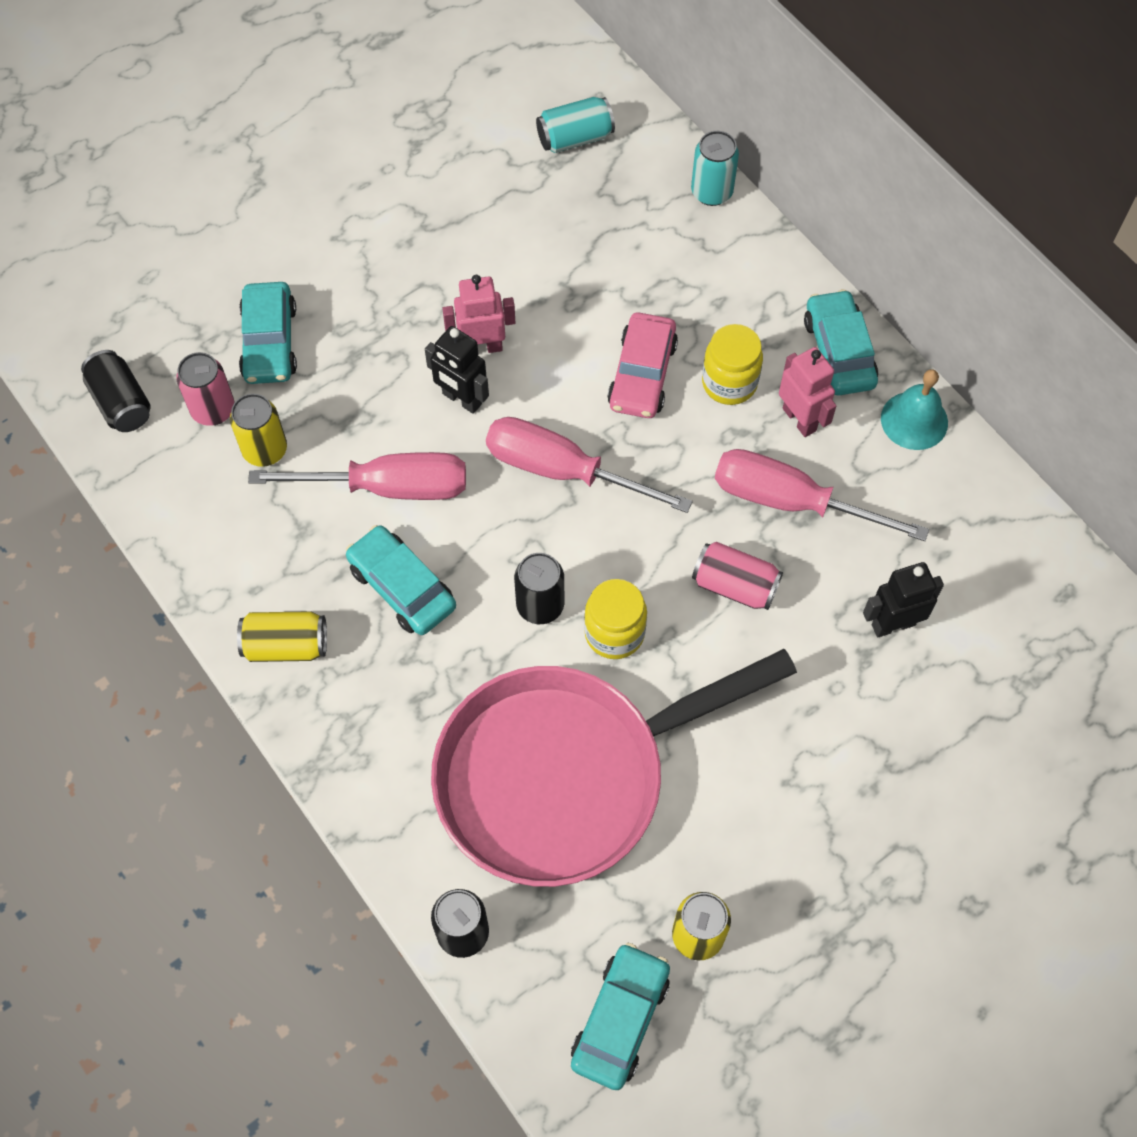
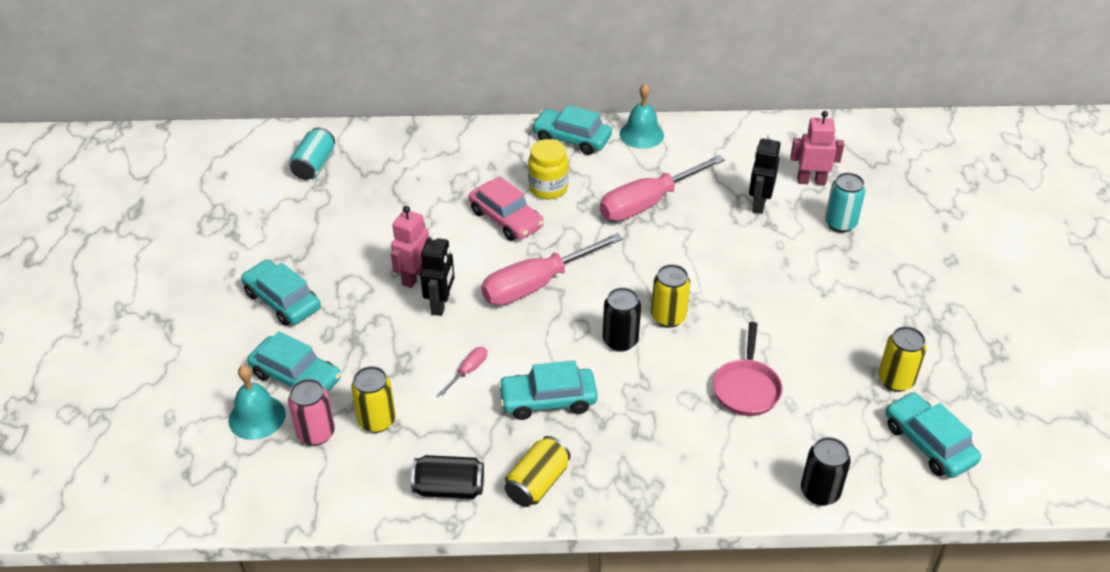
camera: 55 degrees left, 20 degrees down
(121, 403) = (254, 483): black can -> black can (449, 488)
(198, 346) = (257, 417): none -> turquoise bell
(358, 256) = (282, 301): none -> turquoise car
(388, 487) = (468, 371): pink screwdriver -> pink screwdriver, size x0.42
(461, 399) = (440, 304): black robot -> black robot turned 60 degrees counterclockwise
(564, 776) = (746, 388): pink pan -> pink pan, size x0.41
(614, 633) = (668, 317): yellow jar -> yellow can
(711, 192) = (416, 132): turquoise can -> turquoise can (840, 223)
(734, 585) = (681, 251): pink can -> none
(799, 419) = (599, 174): pink robot -> pink robot (811, 181)

